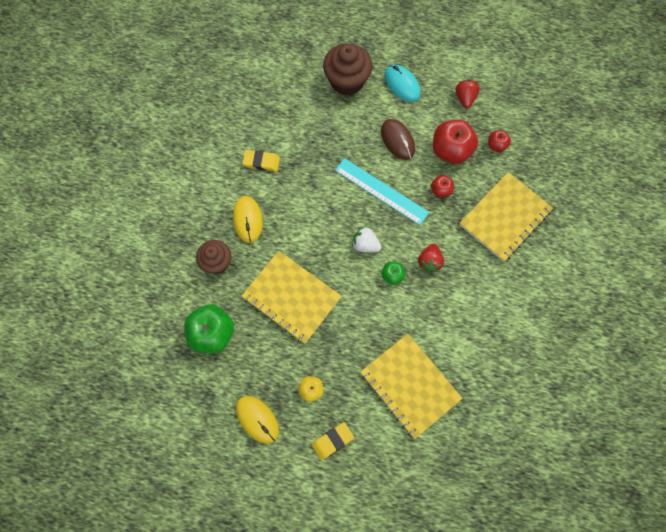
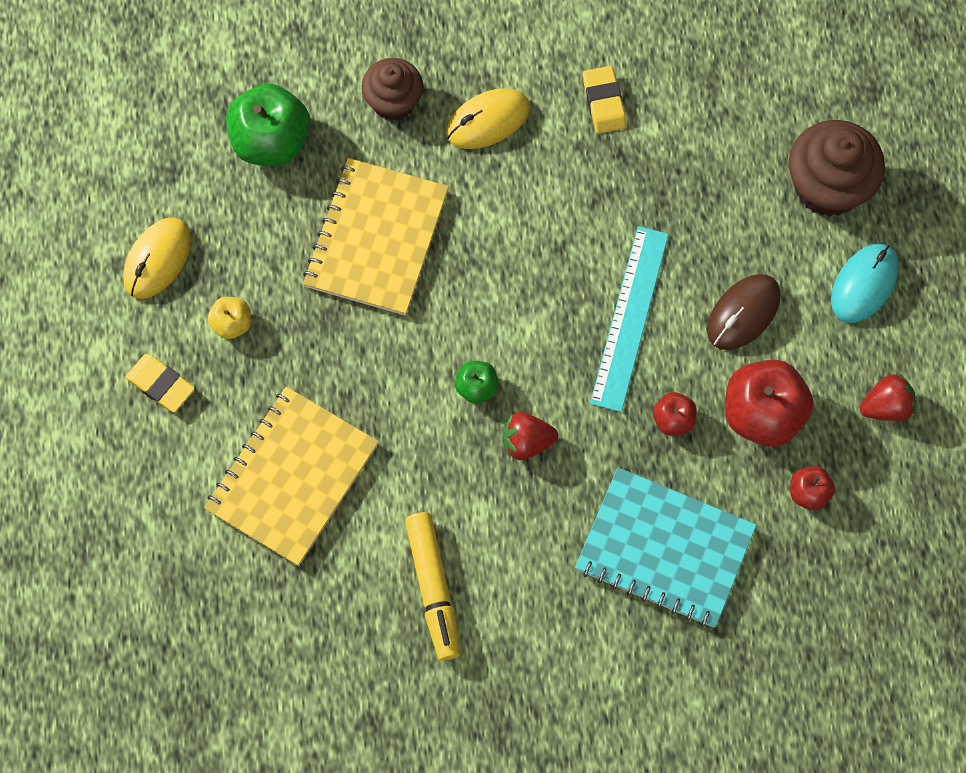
camera: 70 degrees right, 0 degrees up
(365, 245) = (516, 324): white strawberry -> none
(492, 333) = (433, 588): none -> yellow marker
(505, 217) = (664, 549): yellow notebook -> turquoise notebook

